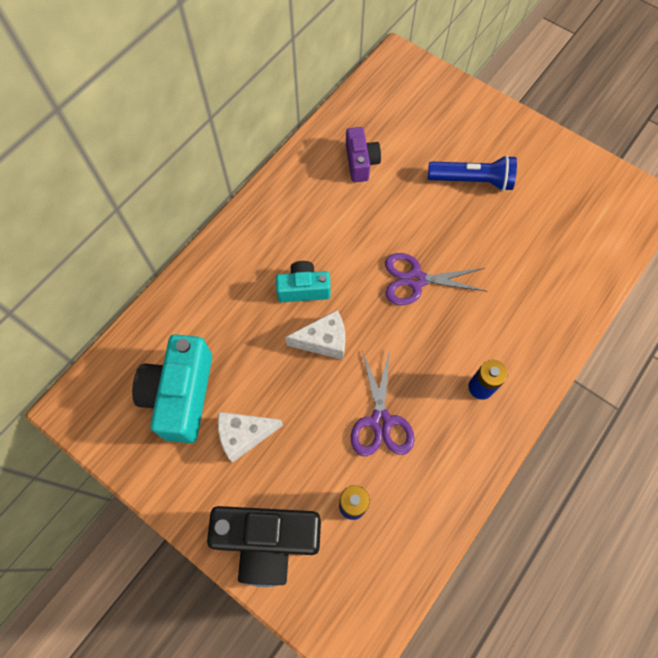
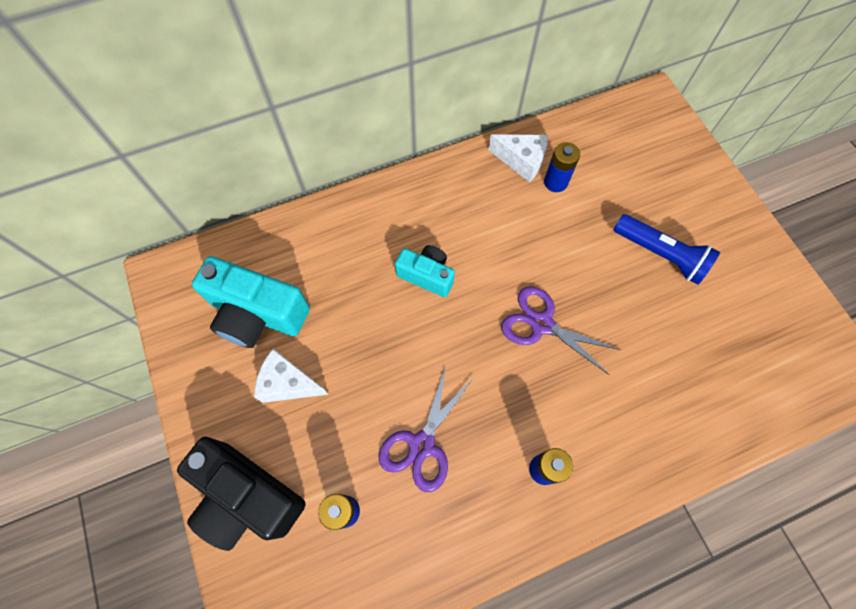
camera: 30 degrees right, 0 degrees up
(181, 395) = (257, 314): turquoise camera -> turquoise camera turned 105 degrees counterclockwise
(324, 341) = (415, 335): white cheese -> white cheese (521, 161)
(361, 162) = (555, 182): purple camera -> blue battery

